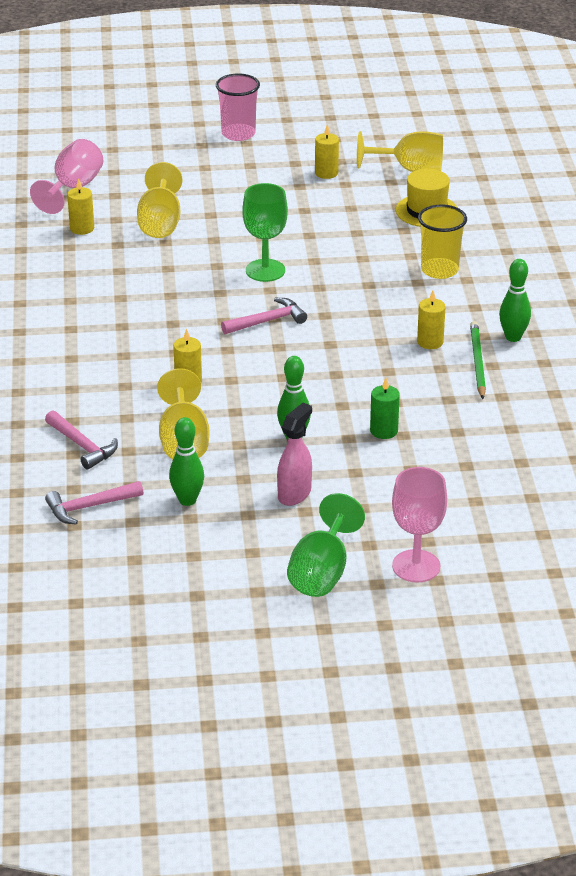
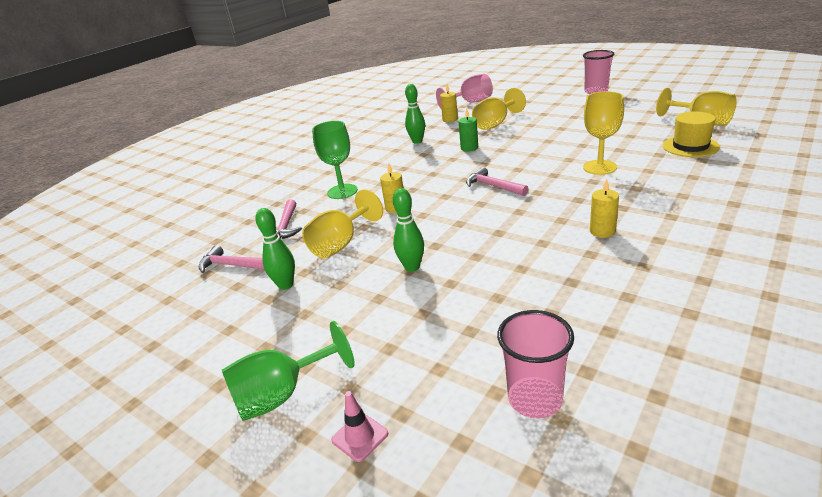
camera: 45 degrees right, 5 degrees down
(265, 270) = (528, 158): green goblet -> green goblet (342, 191)
(268, 321) = (493, 186): pink hammer -> pink hammer turned 150 degrees counterclockwise
(294, 494) = (355, 312): pink spray bottle -> none
(326, 173) = (633, 116): yellow candle -> none
(358, 264) = (599, 167): none -> yellow goblet
(384, 431) = (485, 288): green candle -> green candle (469, 148)
(416, 566) = (360, 437): pink goblet -> pink traffic cone
(439, 270) = (663, 184): yellow cup -> none
(477, 362) = (631, 259): green pencil -> none
(505, 493) = (535, 399): none -> pink cup
(513, 337) = (688, 249): green bowling pin -> green bowling pin (417, 141)

